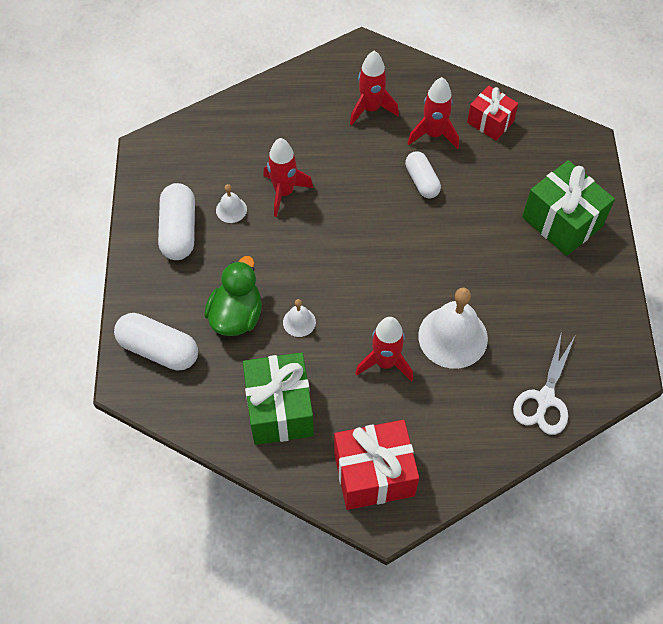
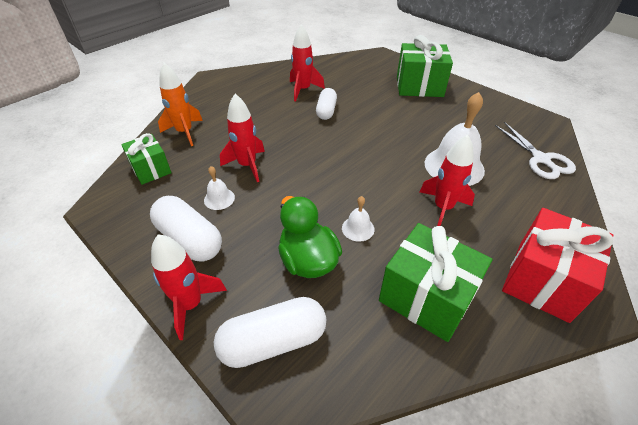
camera: 45 degrees left, 15 degrees down
(210, 137) = (151, 169): none -> green gift
(271, 111) = (185, 132): none -> orange rocket
(371, 109) = (251, 98): red rocket -> red rocket (191, 304)
(422, 181) = (326, 111): white capsule -> white capsule turned 75 degrees clockwise
(490, 122) = (325, 71): red gift -> none

